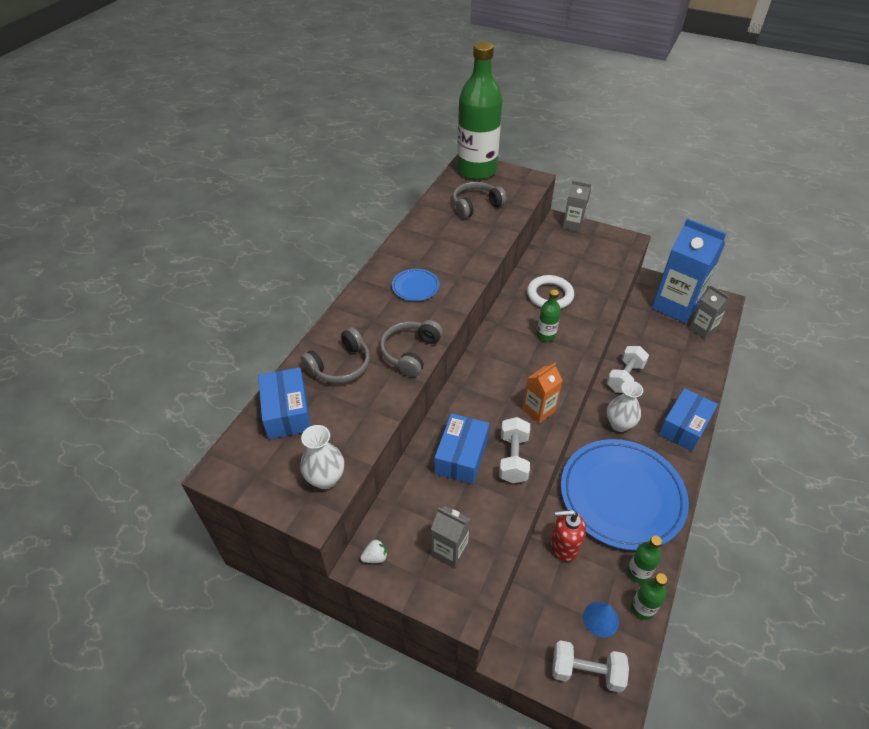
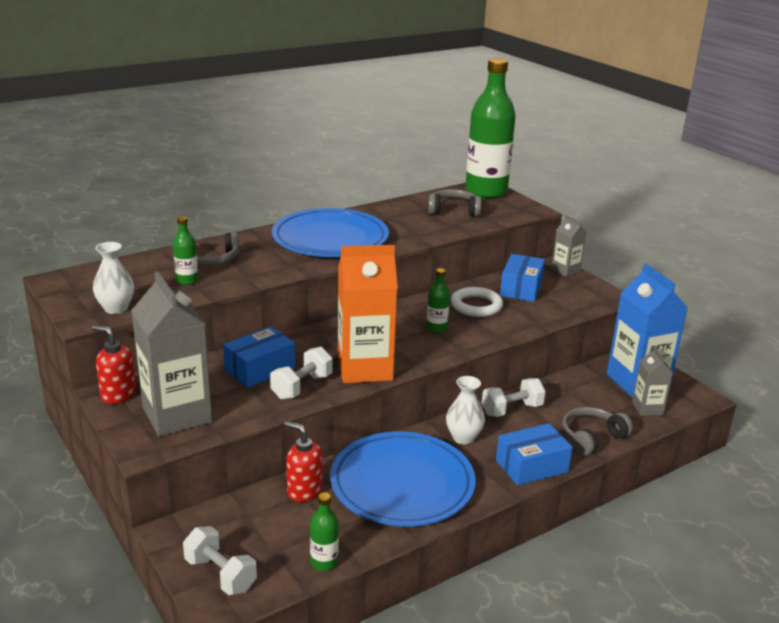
camera: 30 degrees right, 20 degrees down
(287, 412) = (137, 269): blue box -> blue box (521, 288)
(375, 557) = (118, 394): white strawberry -> red soap dispenser
(410, 352) = (273, 270): grey headphones -> grey headphones (591, 438)
(415, 287) = (330, 239): blue plate -> blue plate, size x2.43
(450, 551) = (177, 415): grey carton -> grey carton, size x1.94
(538, 410) = (365, 368): orange carton -> orange carton, size x1.94
(601, 619) = (277, 550): blue cone -> none
(638, 572) = (351, 538): green bottle -> green bottle (187, 280)

